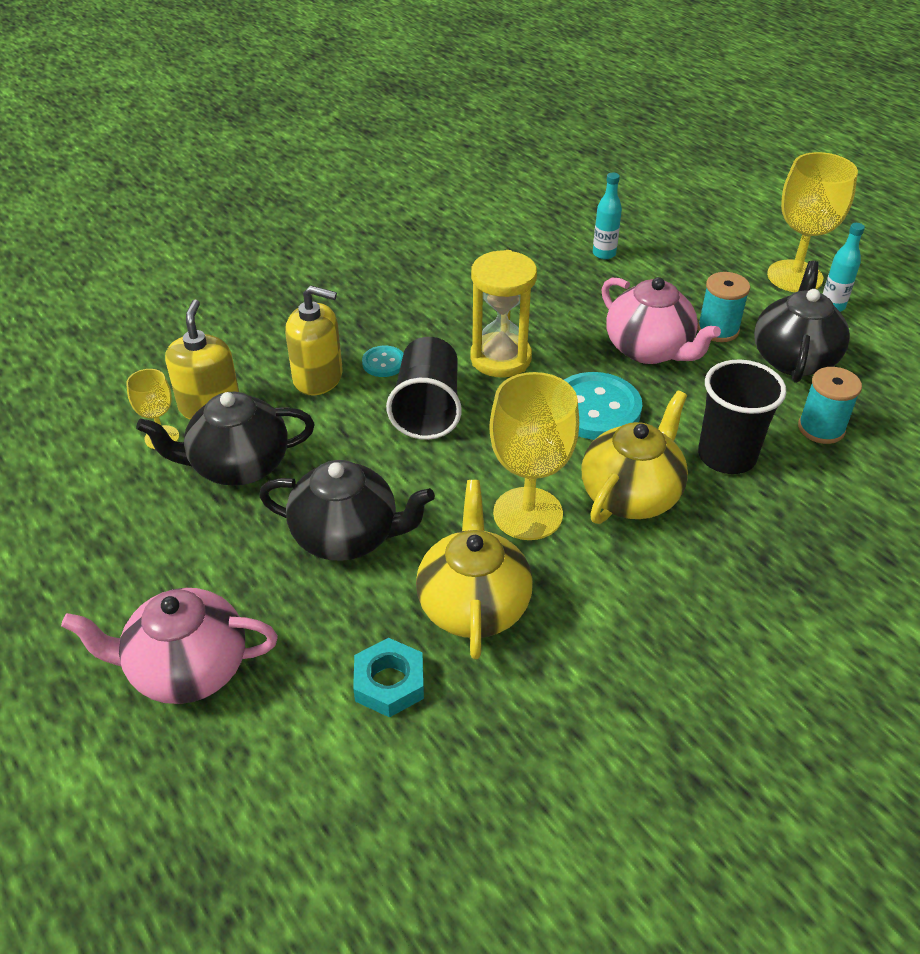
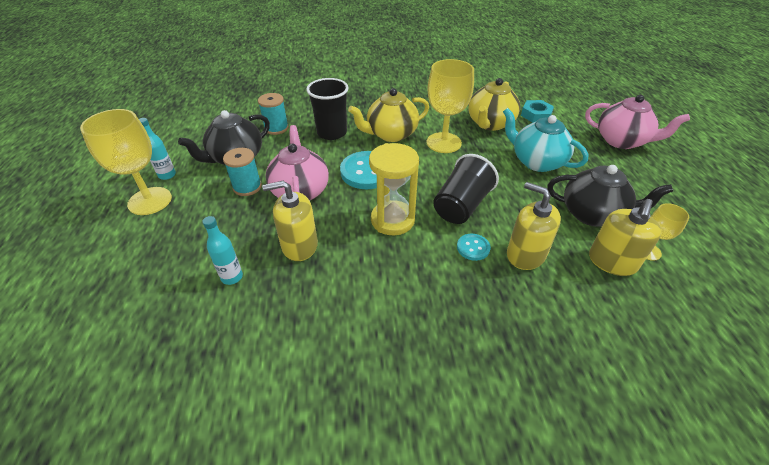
camera: 150 degrees left, 0 degrees up
(347, 536) = (536, 162): black teapot -> turquoise teapot
(575, 297) = (299, 245): none -> yellow soap dispenser

